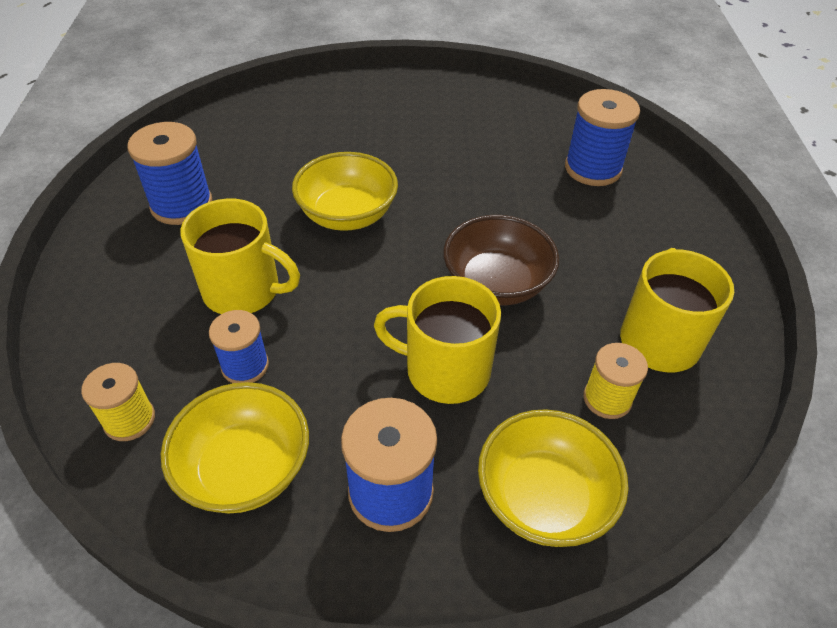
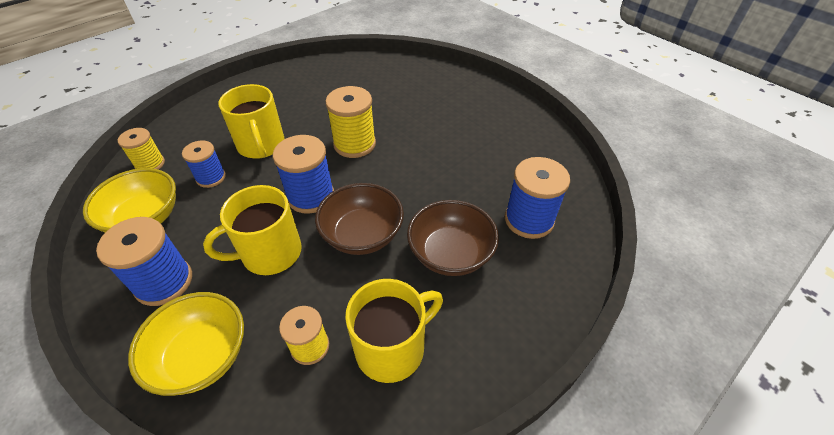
camera: 50 degrees right, 0 degrees up
(182, 205) = (300, 91): blue spool -> blue spool (311, 196)
(347, 215) = (354, 144): yellow bowl -> yellow spool
(445, 370) = (269, 253): yellow mug -> yellow mug turned 90 degrees counterclockwise
(584, 239) = (450, 254): none -> brown bowl

